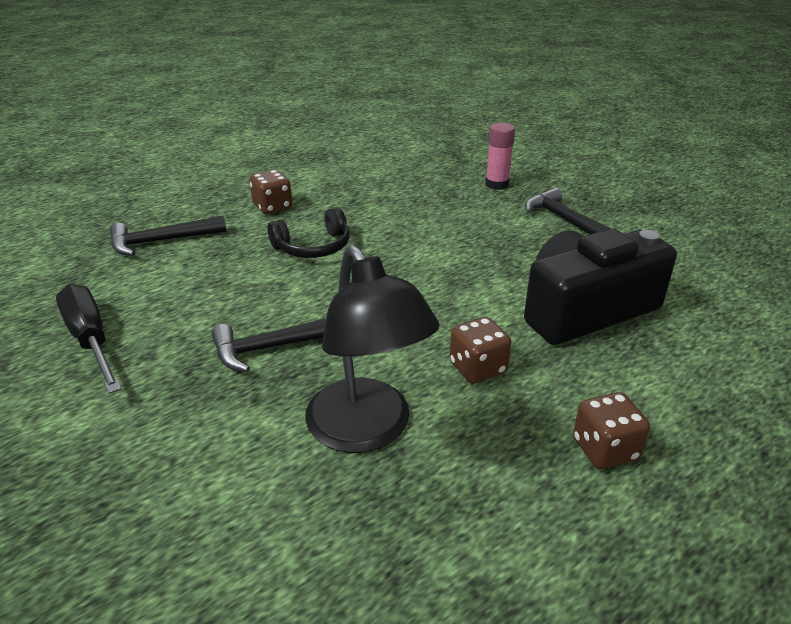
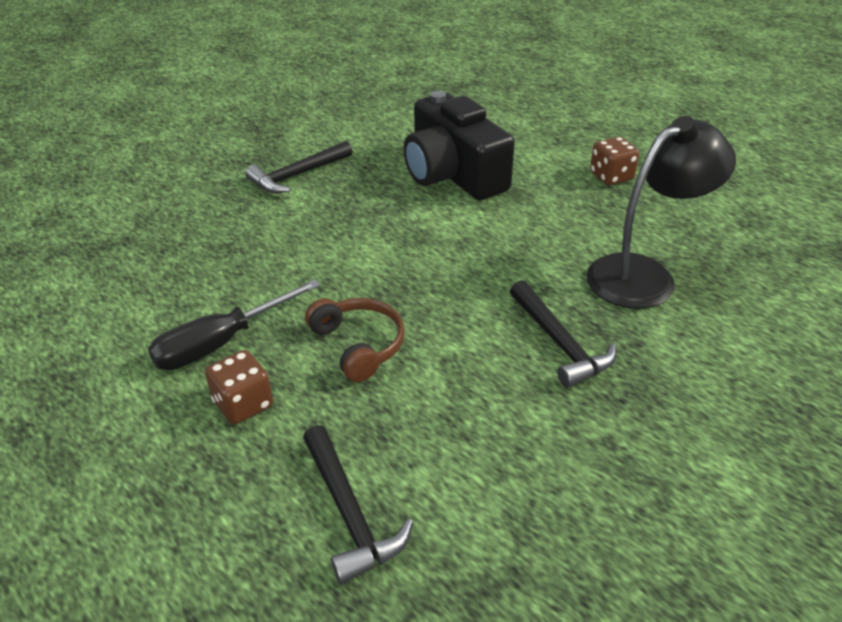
camera: 95 degrees left, 5 degrees up
(90, 340) = (602, 508): black screwdriver -> black screwdriver (222, 343)
(313, 247) = (358, 345): black headphones -> brown headphones
(477, 368) = (548, 225): brown dice -> none
(497, 184) = (204, 214): pink glue stick -> none

